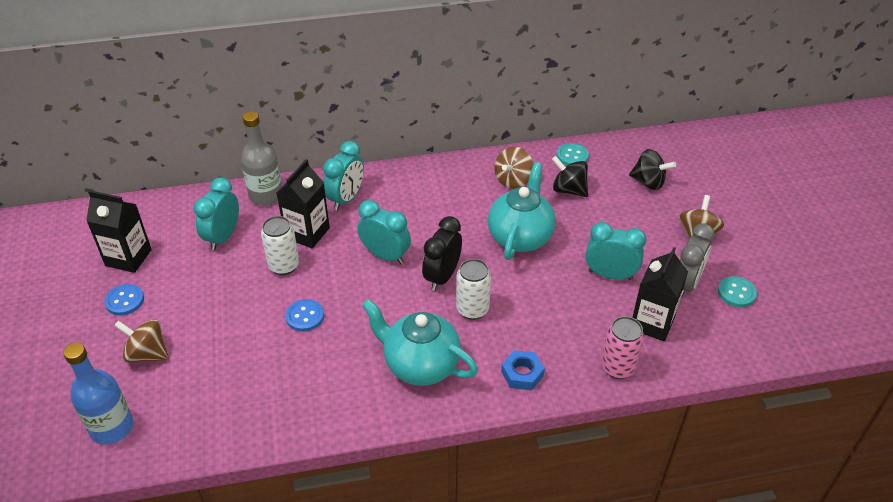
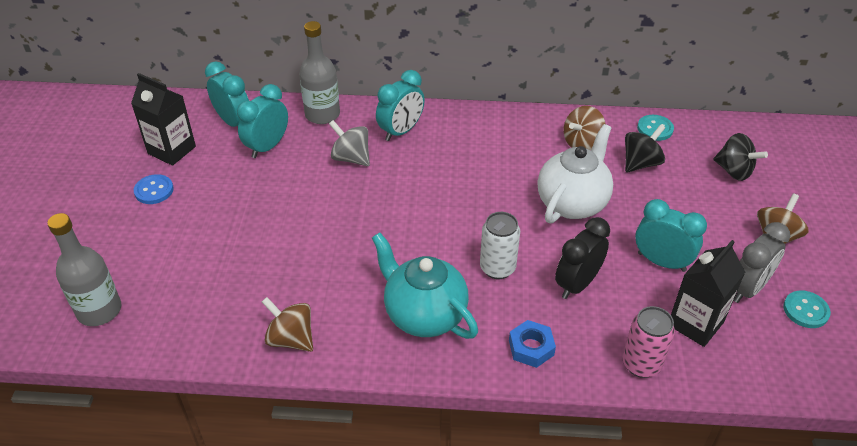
camera: 15 degrees right, 0 degrees up
(112, 427) = (99, 310): blue bottle -> grey bottle
(147, 354) = (157, 246): brown spinning top -> brown spinning top (291, 339)
(284, 266) = (317, 186): white can -> none
(305, 316) = (321, 240): blue button -> none
(307, 233) = (351, 158): black carton -> grey spinning top
(385, 255) = (423, 195): turquoise clock -> turquoise clock (234, 122)
(442, 277) = (475, 228): black clock -> black clock (577, 284)
(520, 237) = (572, 203): turquoise teapot -> white teapot
(568, 190) = (640, 163): black spinning top -> black spinning top turned 90 degrees clockwise

